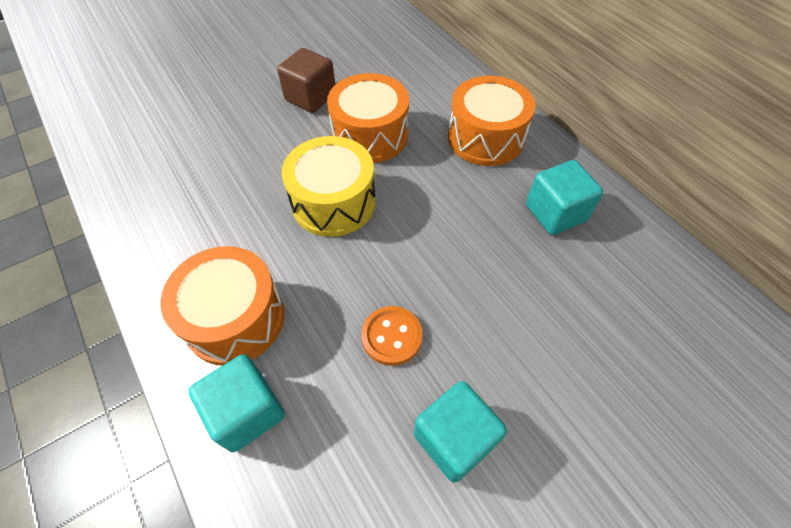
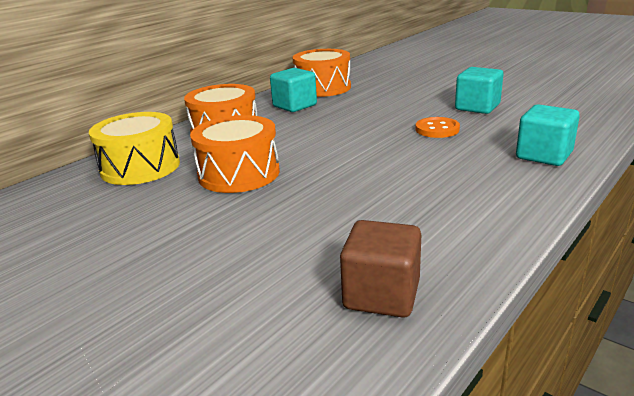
camera: 105 degrees left, 30 degrees down
(235, 318) = (489, 178): orange drum -> orange drum (323, 88)
(310, 97) = (181, 218): brown cube -> brown cube (381, 295)
(333, 202) = (337, 170): yellow drum -> yellow drum (140, 167)

